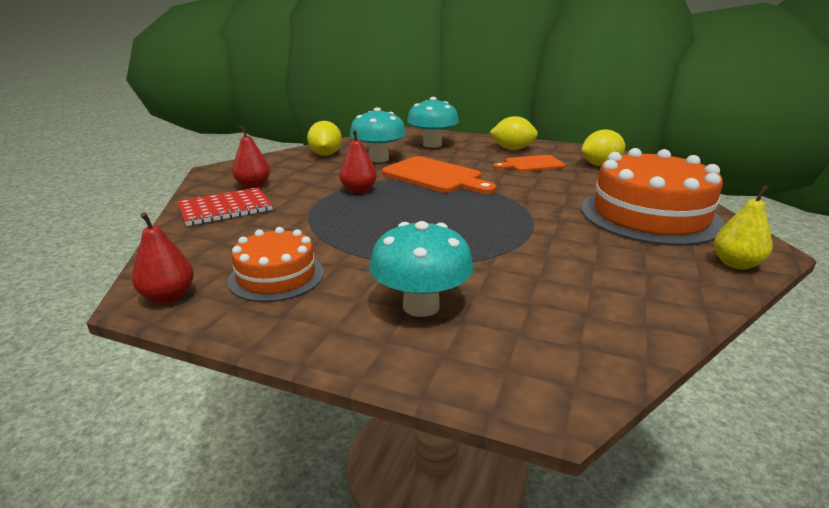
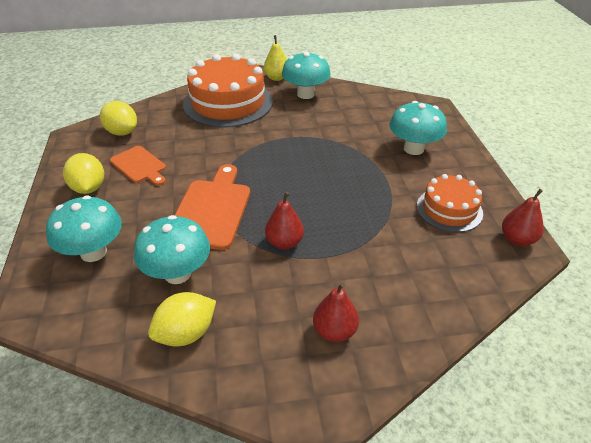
camera: 120 degrees left, 15 degrees up
(225, 209) = (401, 309): red notebook -> none
(660, 272) = (305, 94): none -> turquoise mushroom

